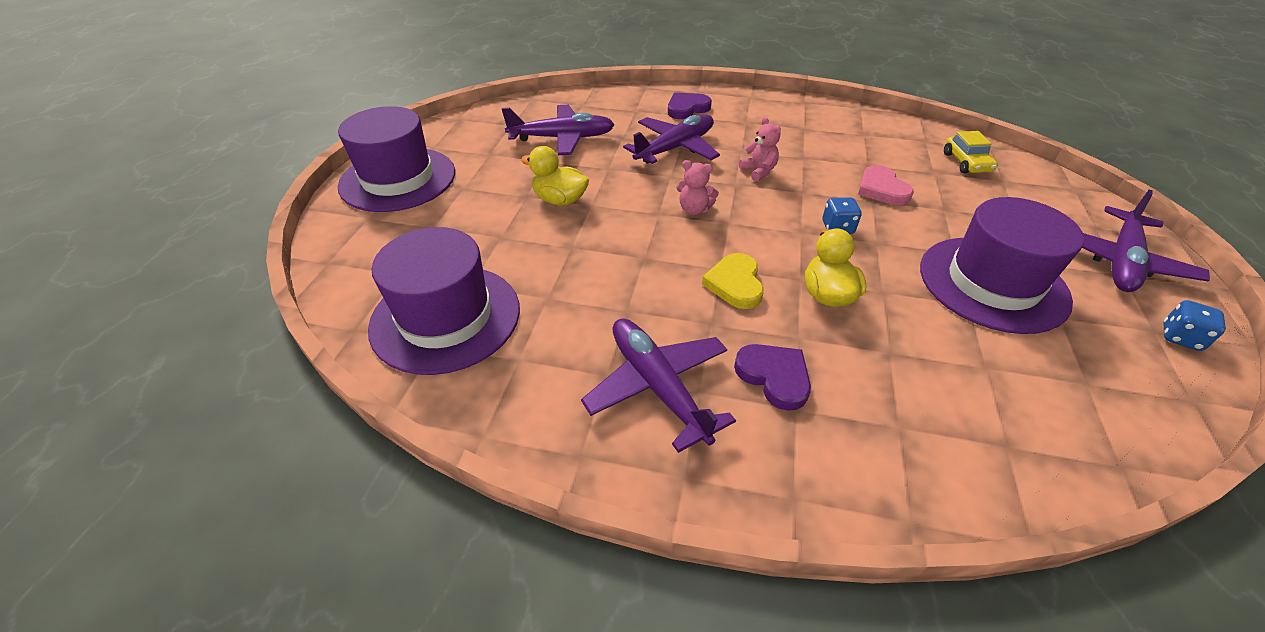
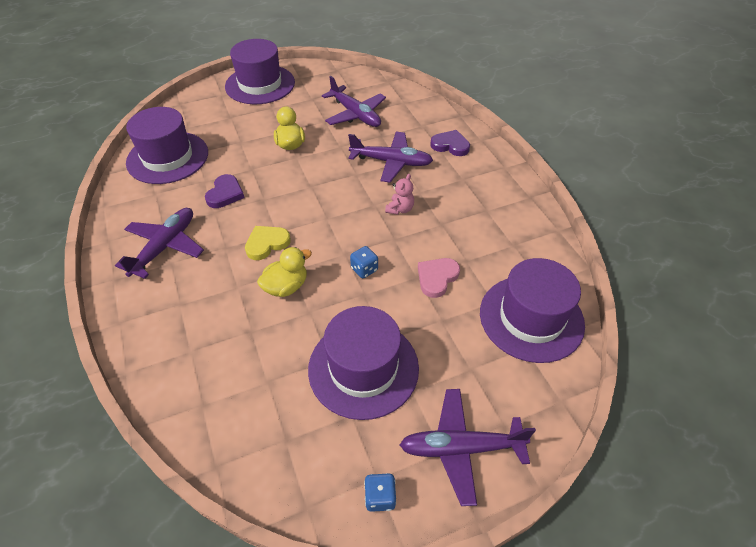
camera: 55 degrees right, 5 degrees up
(694, 209) = (327, 198): pink teddy bear -> none
(774, 377) = (198, 287): purple heart -> purple heart (225, 194)
(966, 163) = (531, 318): yellow car -> purple hat

